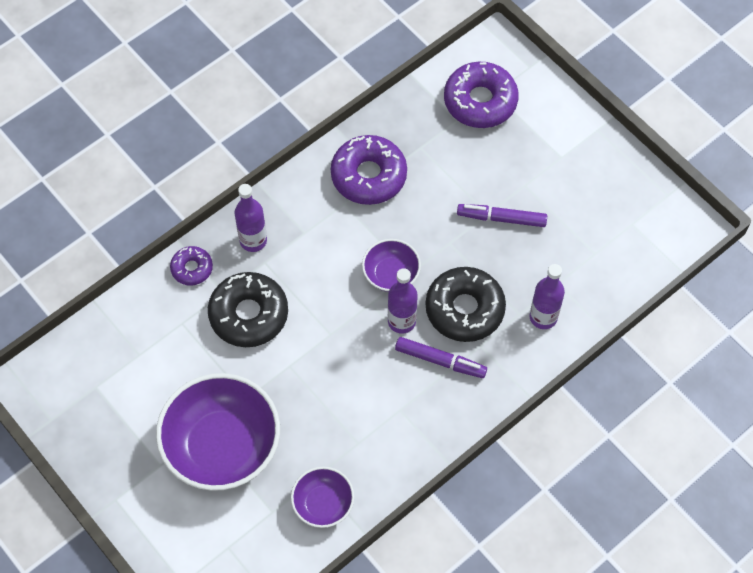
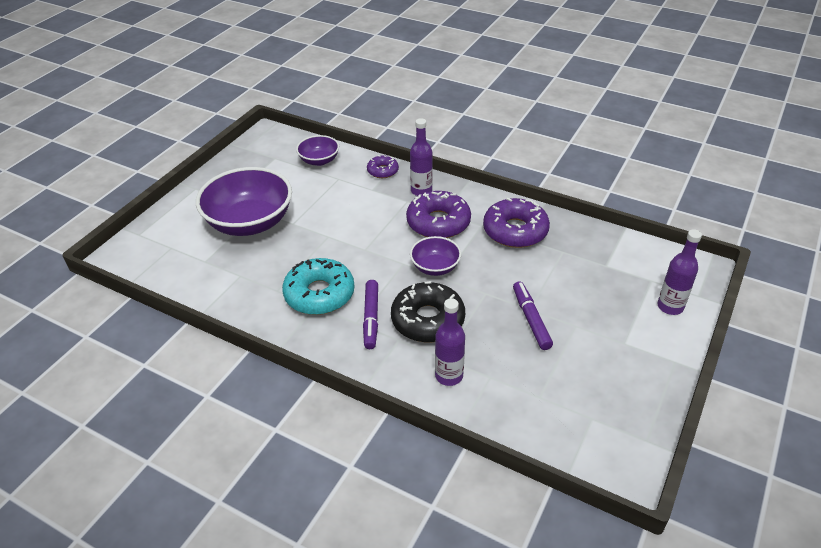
camera: 70 degrees right, 20 degrees down
(249, 314) = (360, 205): black donut -> none
(323, 504) = (218, 285): purple bowl -> purple bowl (319, 160)
(383, 401) = (319, 294): none -> turquoise donut
(401, 321) = (396, 285): purple bottle -> purple bottle (670, 307)
(480, 101) = (635, 274): purple donut -> purple donut (438, 222)

